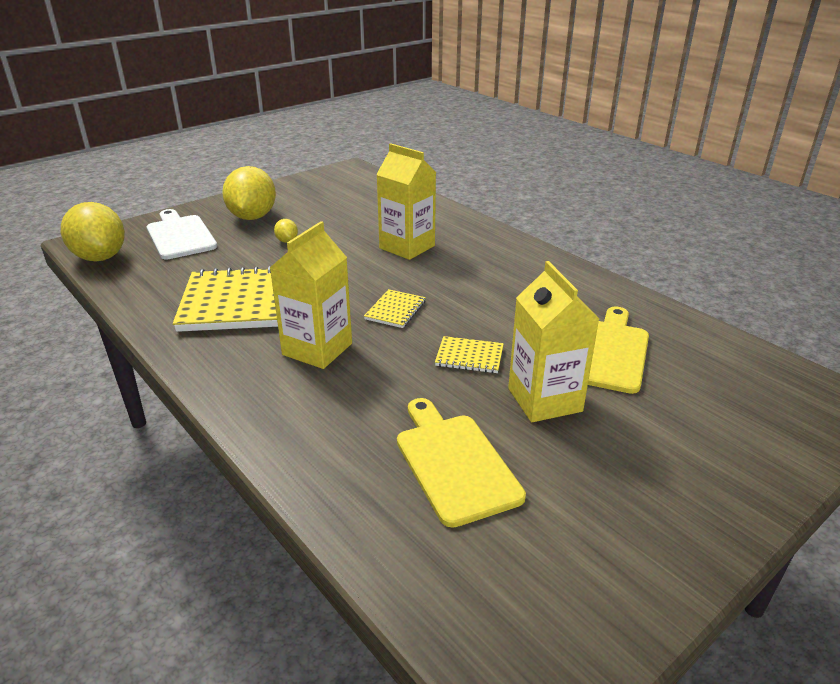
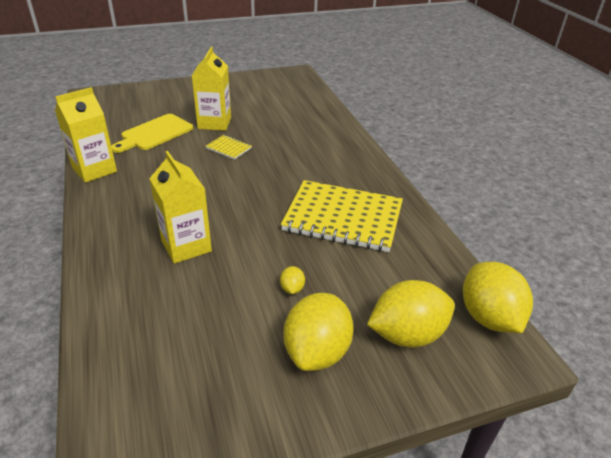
camera: 160 degrees left, 5 degrees up
(180, 236) = (407, 334): white cutting board -> yellow lemon
(317, 349) = (311, 172): yellow carton -> yellow carton (94, 170)
(395, 310) = (246, 186): yellow notebook -> none
(454, 463) = (276, 113): yellow cutting board -> none

